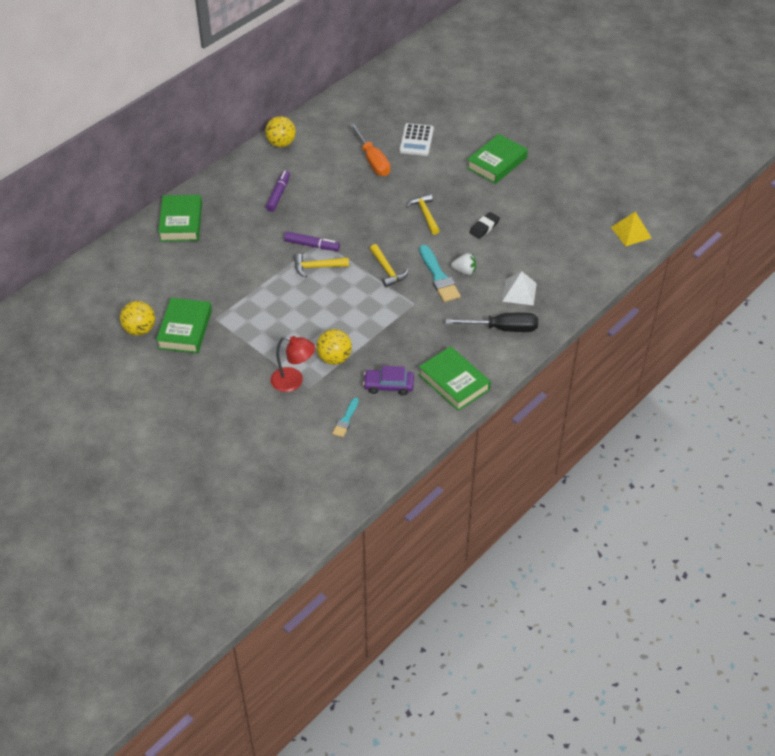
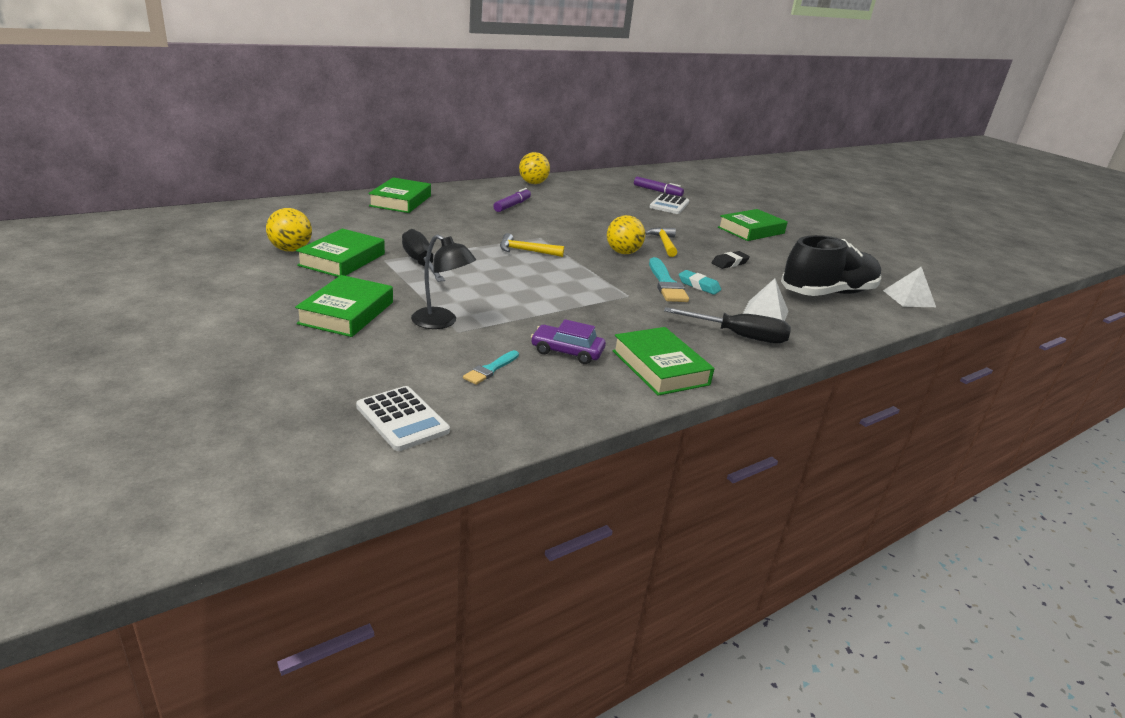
camera: 10 degrees right, 20 degrees down
(225, 393) = (346, 313): none -> green book
(244, 313) = (420, 262): none -> black screwdriver
(293, 381) = (441, 322): red lamp -> black lamp
(312, 245) = (528, 237): purple marker -> purple marker (657, 191)
(312, 480) = (402, 419): none -> white calculator
(334, 358) = (507, 315): yellow ball -> yellow ball (623, 252)
(373, 161) = (620, 207): orange screwdriver -> none
(387, 270) = (606, 268): yellow hammer -> none
(464, 271) = (699, 285): white strawberry -> turquoise eraser
(566, 247) = (827, 293): none -> black shoe
(631, 232) = (909, 298): yellow pyramid -> white pyramid

